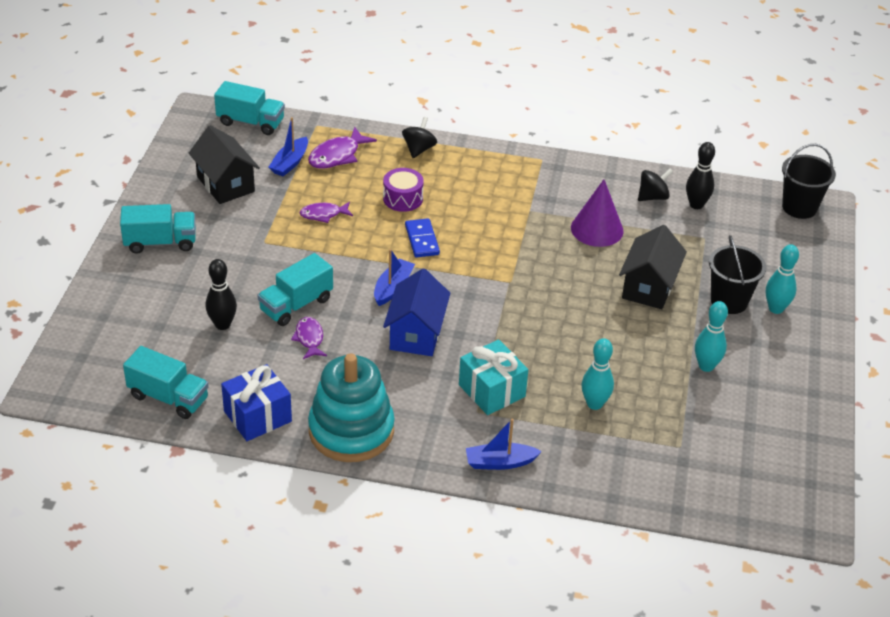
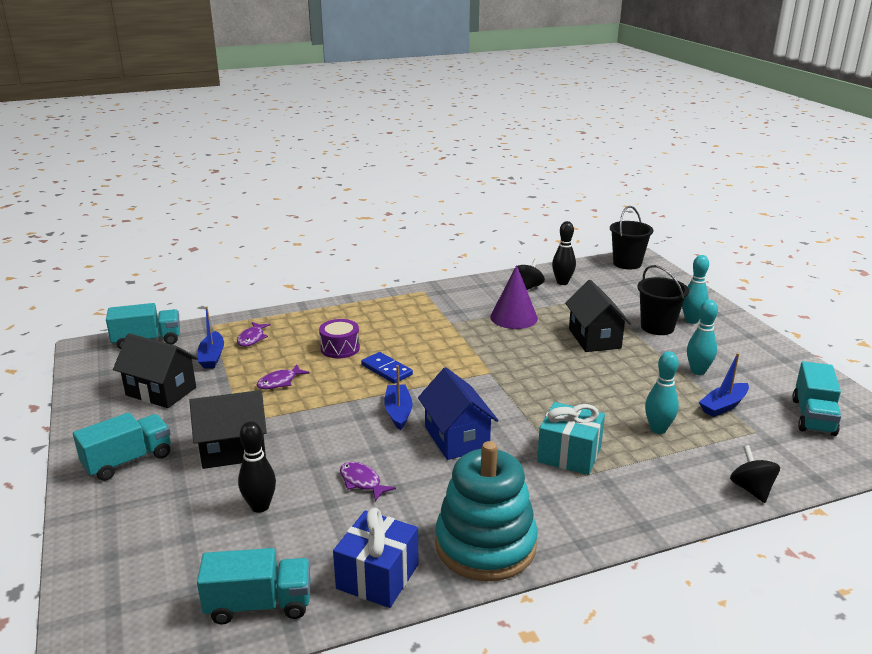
camera: 30 degrees left, 15 degrees down
(239, 267) = (233, 450): none -> black house
(296, 305) = (321, 459): turquoise truck -> turquoise truck (813, 416)
(337, 155) = (252, 338): purple fish -> purple fish, size x0.65
(419, 149) = (319, 314): black spinning top -> black spinning top (751, 489)
(500, 462) = (644, 508): blue boat -> blue boat (723, 406)

